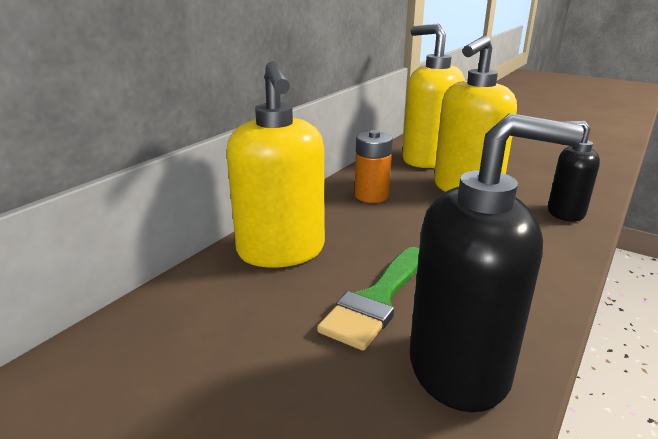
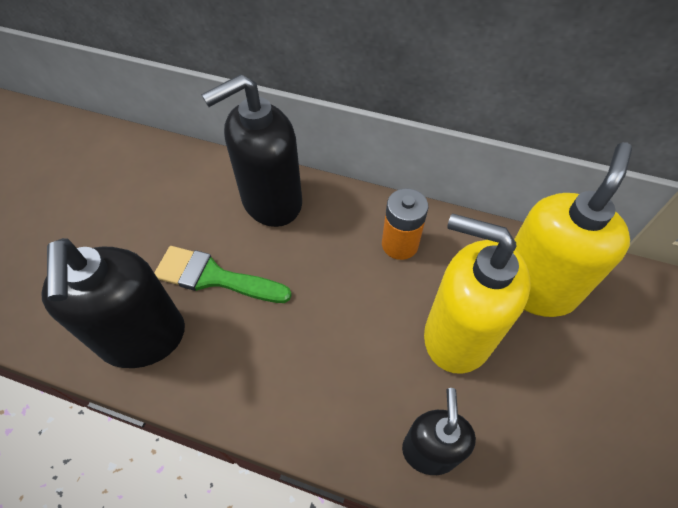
camera: 75 degrees right, 30 degrees up
(281, 251) = (271, 202): yellow soap dispenser -> black soap dispenser

